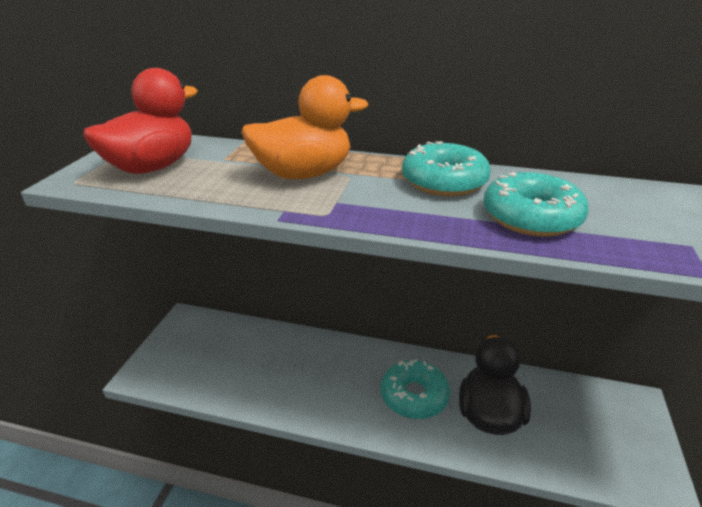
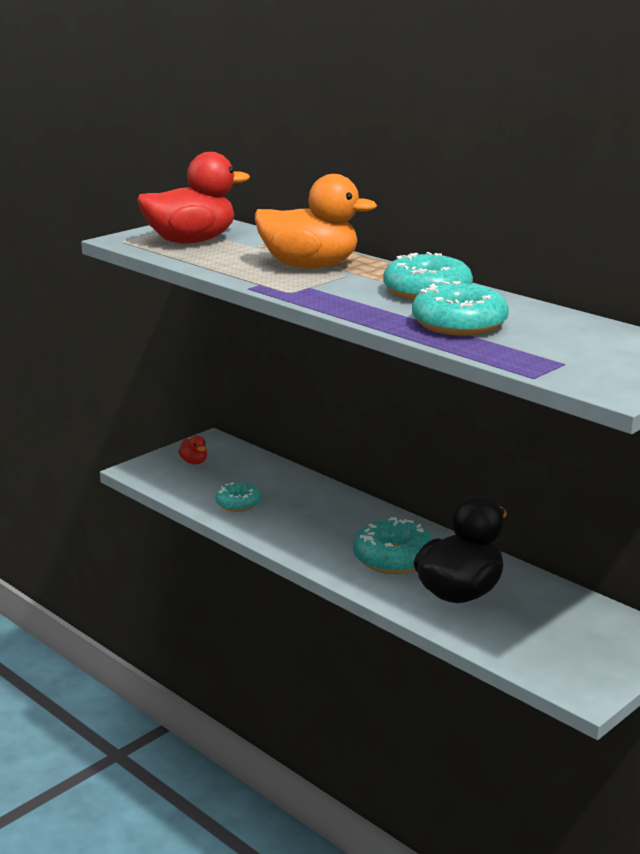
camera: 30 degrees right, 10 degrees down
(184, 347) = (194, 462): none -> red duck
(252, 382) = (238, 503): none -> turquoise donut

